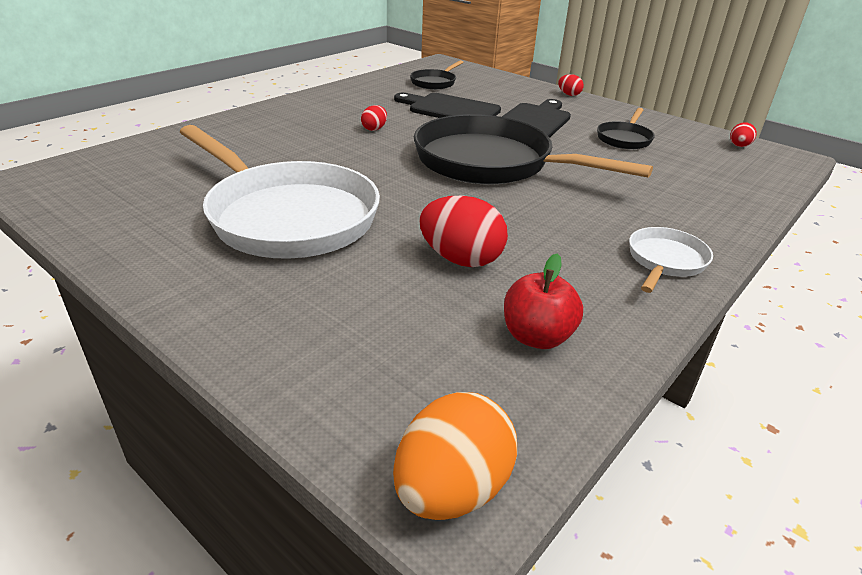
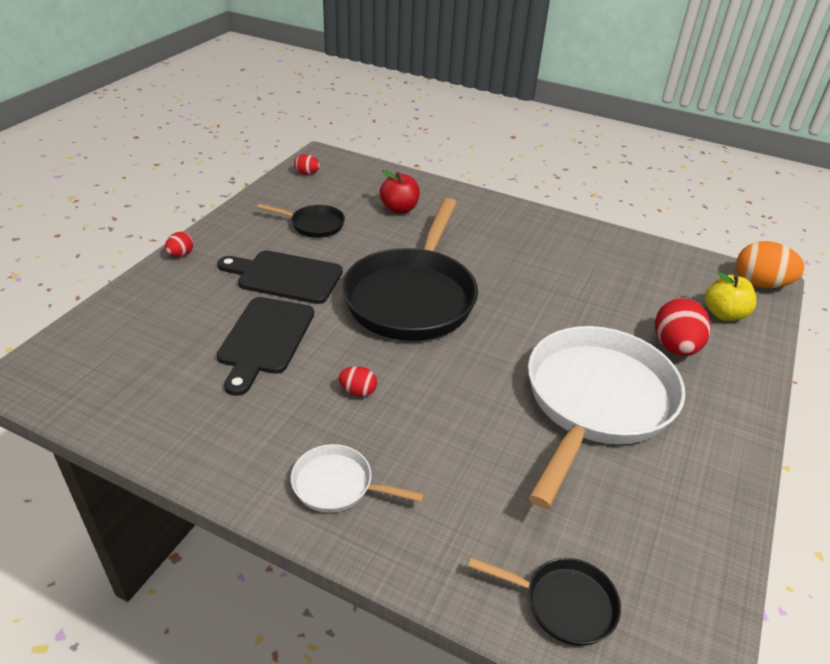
camera: 105 degrees left, 5 degrees up
(379, 381) = (724, 314): none -> yellow apple
(434, 82) = (149, 368): black pan -> black pan (563, 603)
(461, 259) = (586, 298): red egg -> red egg (675, 347)
(537, 337) = (641, 265): red apple -> red apple (399, 209)
(665, 261) = (526, 220): white pan -> white pan (338, 485)

